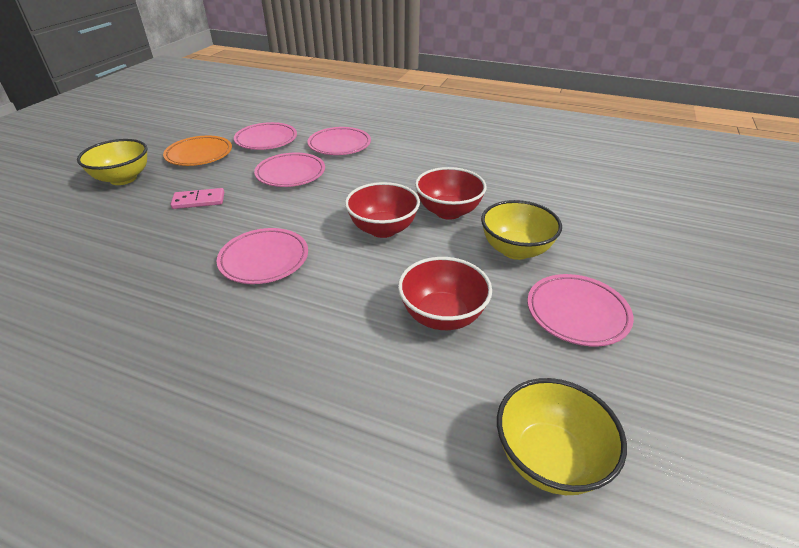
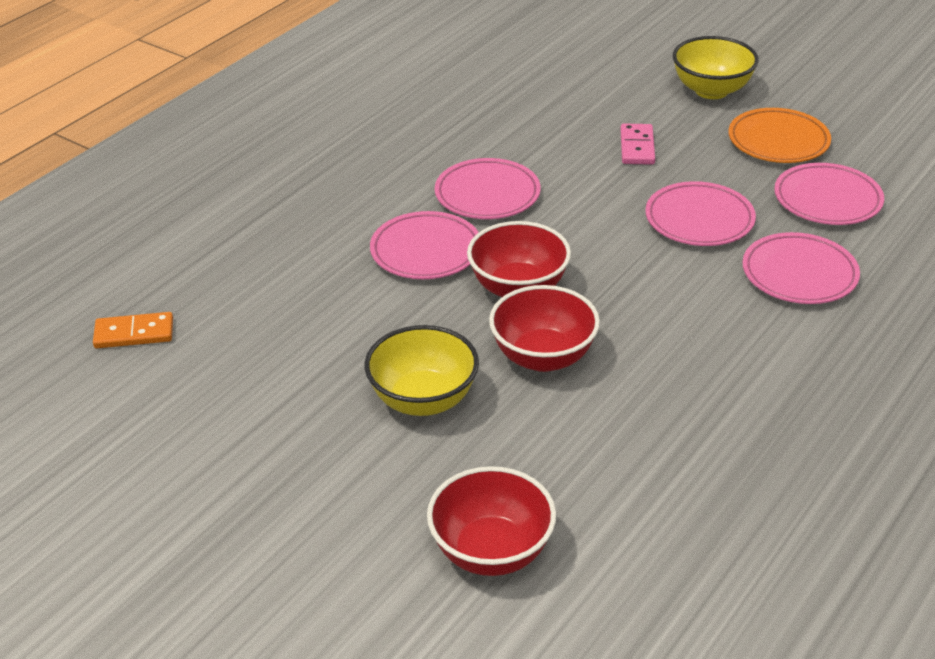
camera: 105 degrees right, 0 degrees up
(442, 316) = (331, 308): red bowl -> red bowl (491, 551)
(549, 458) = (134, 333): yellow bowl -> orange domino
(577, 313) = (281, 415): pink plate -> pink plate (426, 251)

